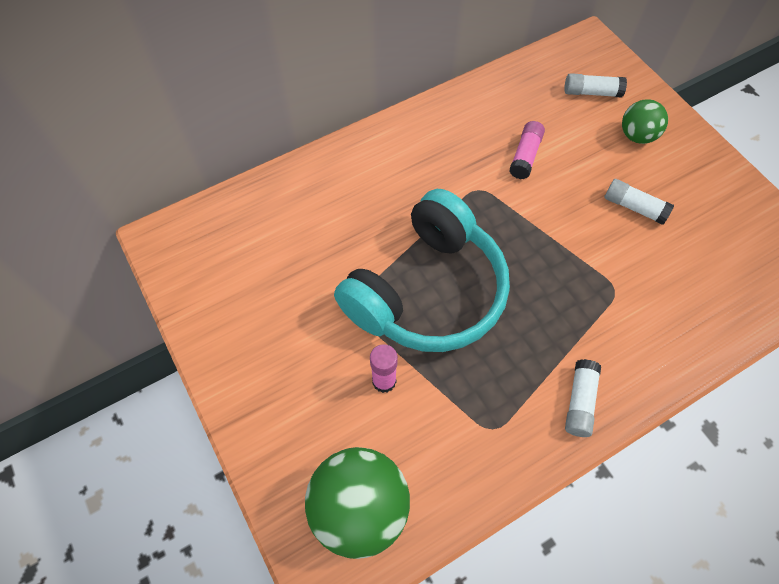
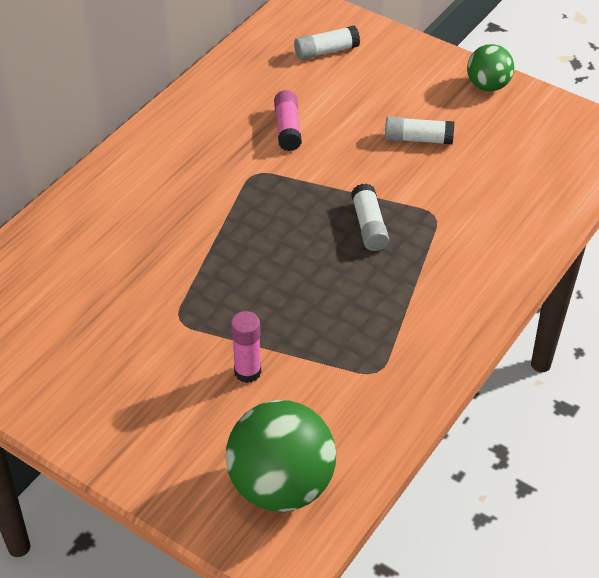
camera: 25 degrees left, 15 degrees down
(426, 290) = (249, 279): turquoise headphones -> none
(579, 401) = (447, 318): white glue stick -> white glue stick (369, 226)
(637, 136) = (390, 76): green ball -> green ball (487, 86)

